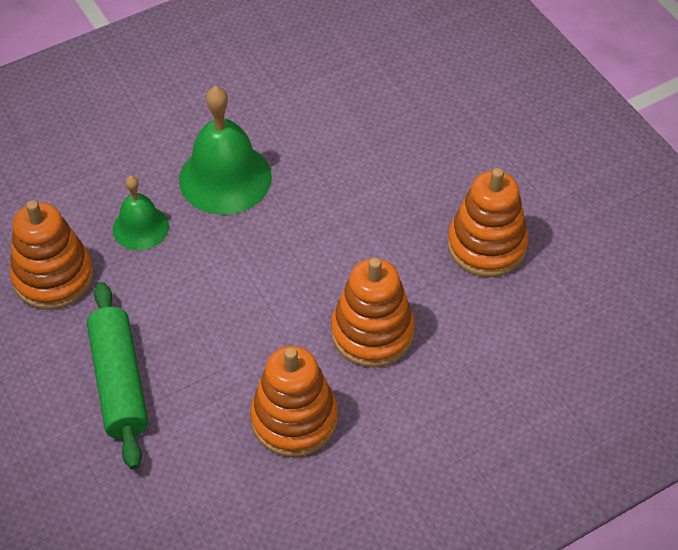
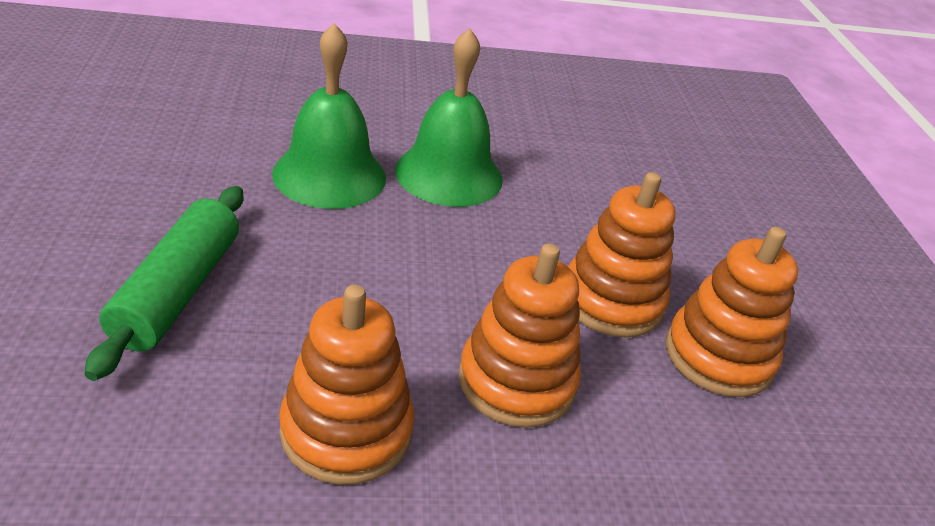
camera: 20 degrees right, 15 degrees down
(53, 277) = (206, 175): orange stacking toy -> orange stacking toy (611, 301)
(140, 227) = (329, 175): green bell -> green bell, size x1.69

